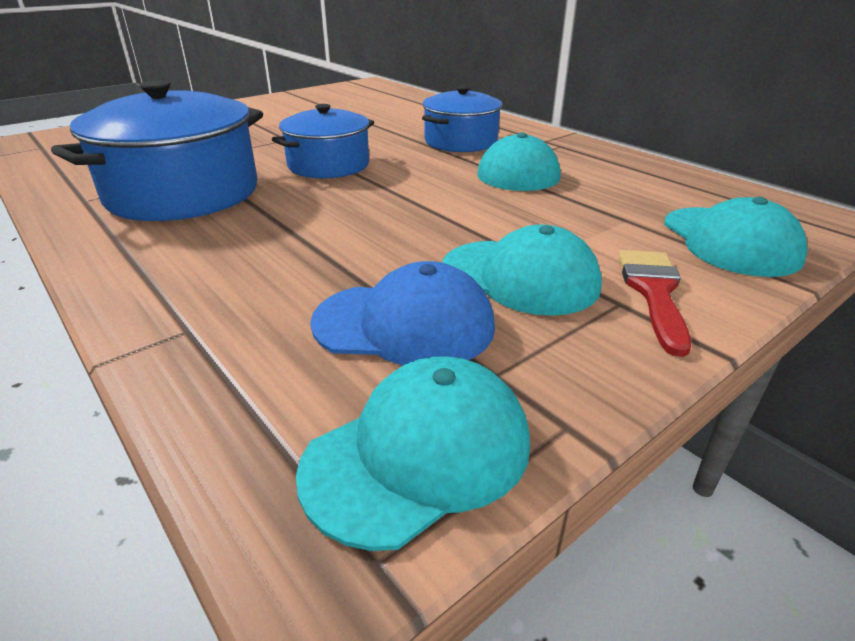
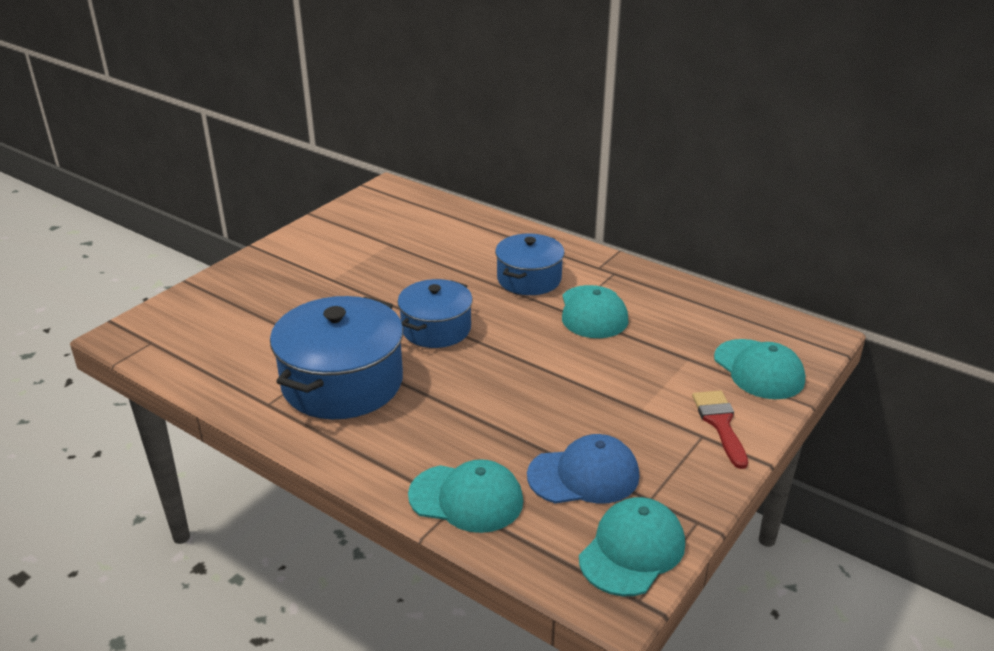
camera: 15 degrees left, 0 degrees up
(520, 277) = (636, 425): turquoise cap -> turquoise cap (466, 498)

